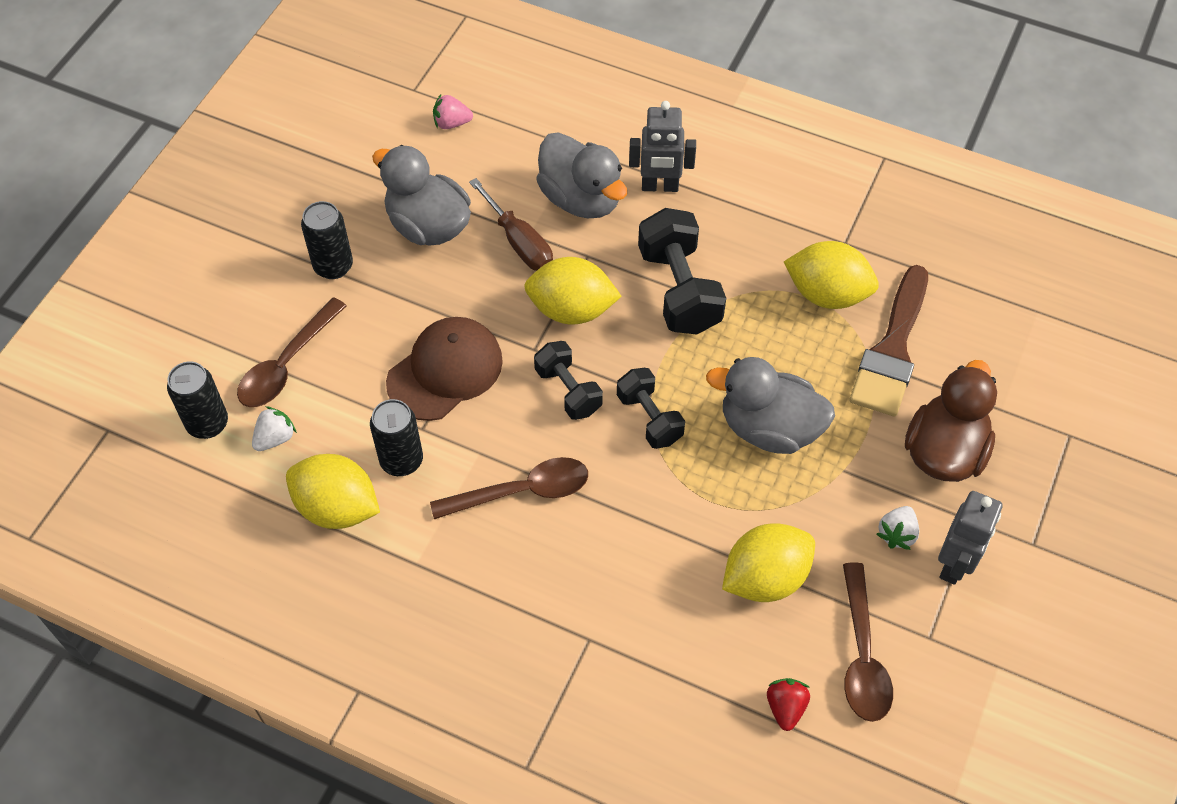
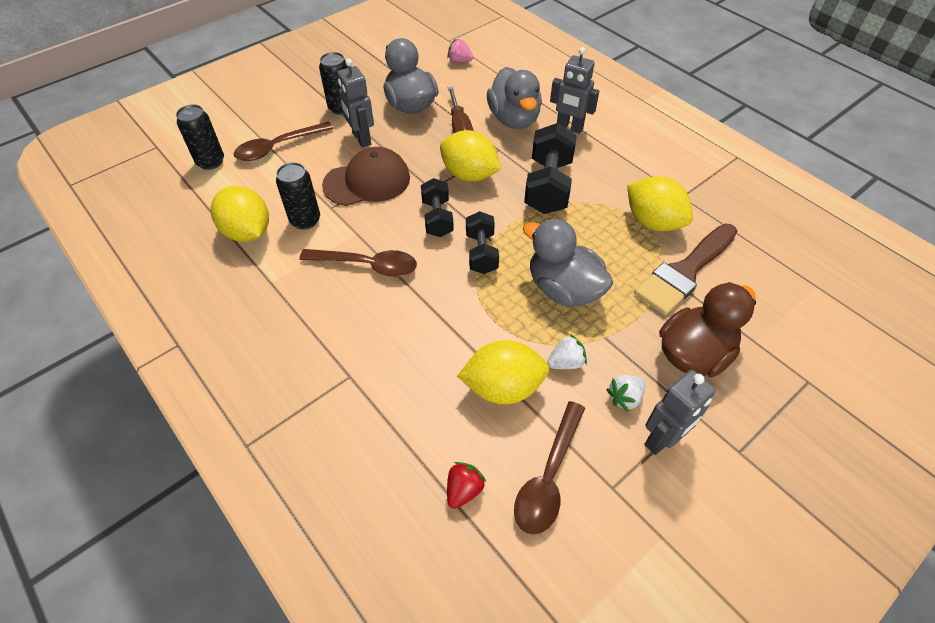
camera: 25 degrees right, 5 degrees down
(275, 438) = (241, 182): white strawberry -> white strawberry (565, 362)
(395, 307) = (361, 139): none -> grey robot

